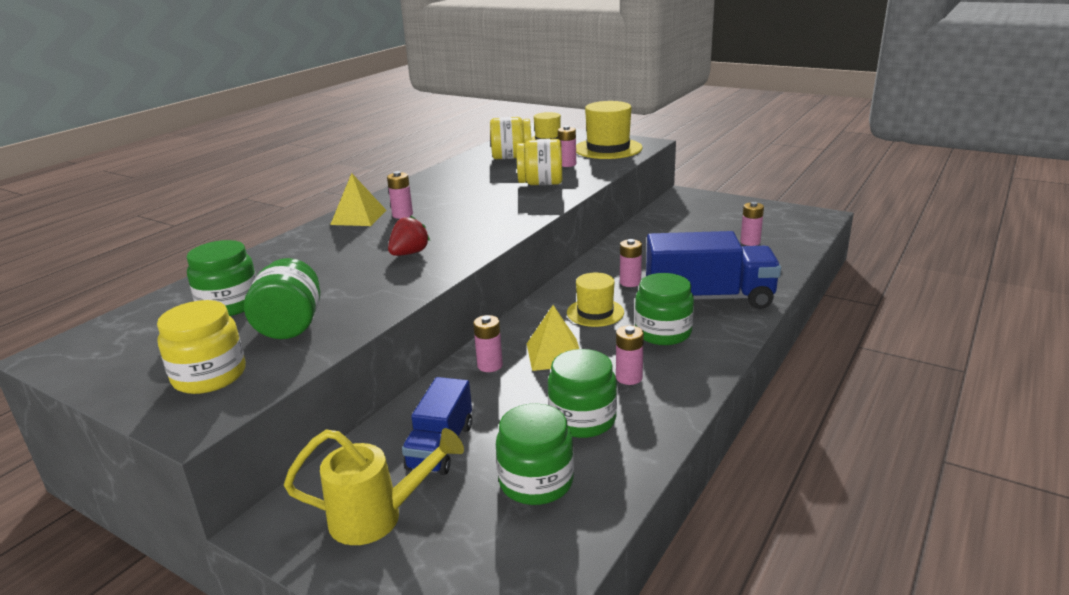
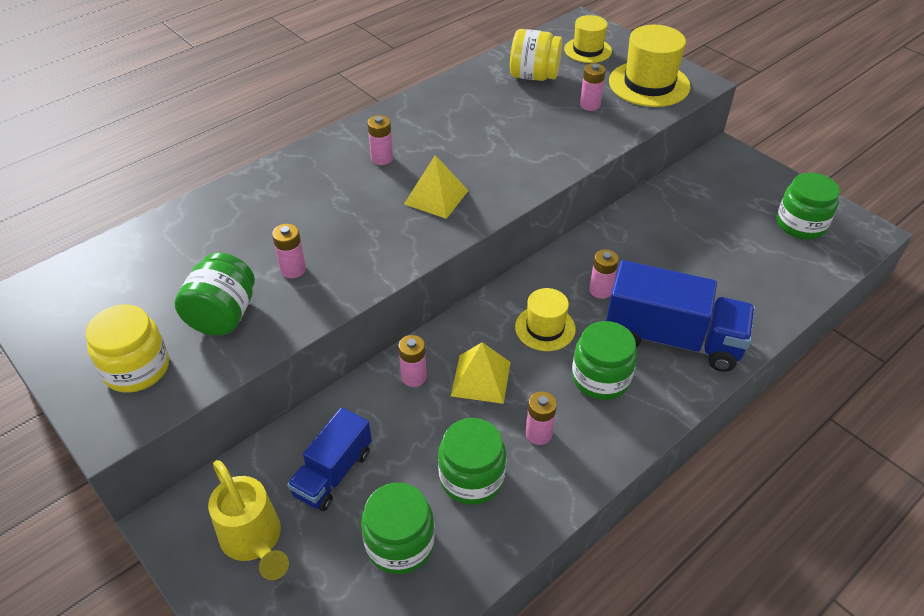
camera: 15 degrees right, 20 degrees up
(229, 304) = (179, 266): green jar -> green jar (801, 224)
(359, 217) = (337, 151): yellow pyramid -> yellow pyramid (436, 197)
(378, 517) = (255, 542): yellow watering can -> yellow watering can turned 45 degrees clockwise
(409, 253) = (366, 229): red strawberry -> none
(541, 183) = (545, 136): yellow jar -> none
(750, 242) = (762, 257): pink battery -> pink battery (293, 269)

